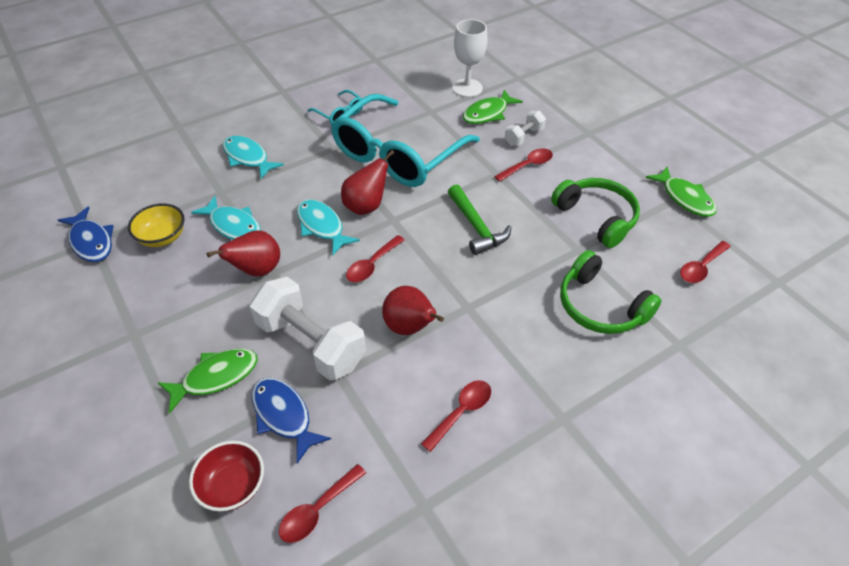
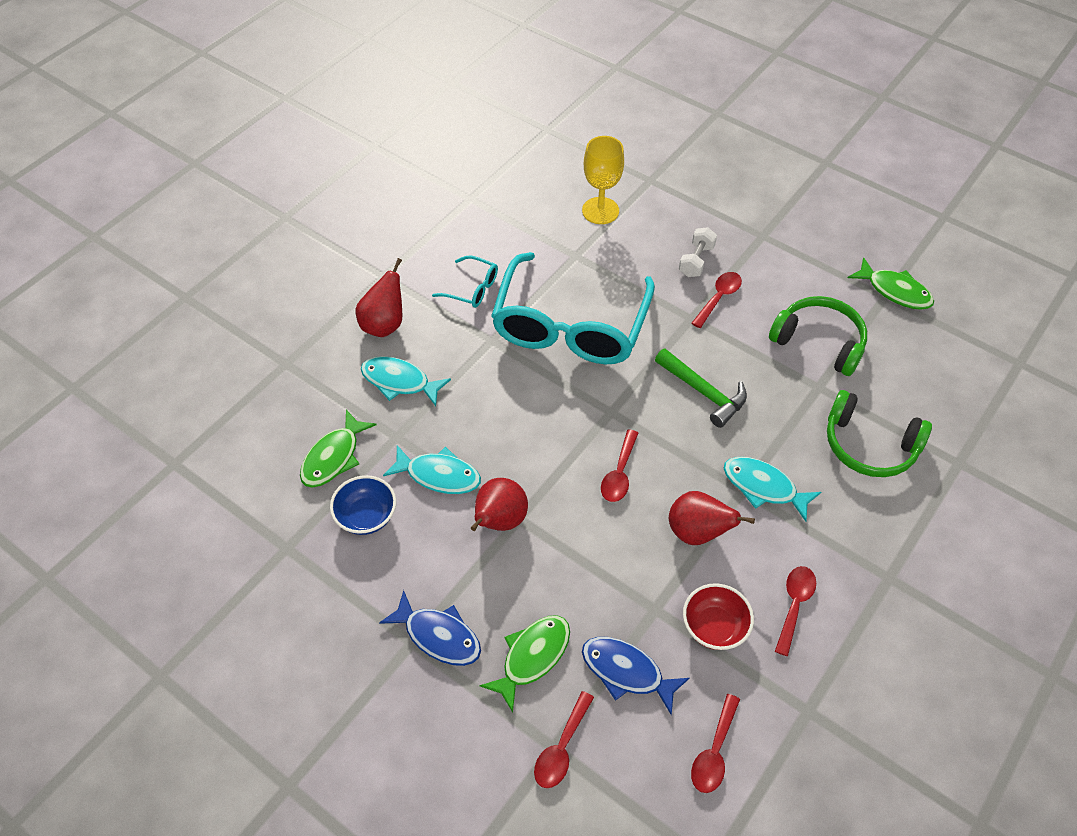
camera: 20 degrees left, 5 degrees up
(91, 241) = (285, 549): blue fish -> blue fish (438, 636)
(162, 237) = (366, 516): yellow bowl -> blue bowl
(233, 486) = (620, 760): red bowl -> red bowl (714, 627)
(311, 343) = (607, 584): white dumbbell -> none
(322, 226) = (539, 444): turquoise fish -> turquoise fish (763, 487)
(366, 206) = (572, 403): red pear -> red pear (384, 324)
(467, 88) = (600, 211): white goblet -> yellow goblet
(488, 113) = (641, 240): green fish -> green fish (334, 457)
(701, 267) = (944, 369): red spoon -> red spoon (561, 748)

